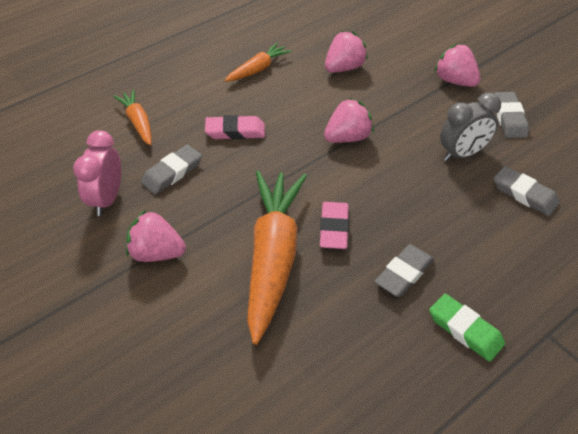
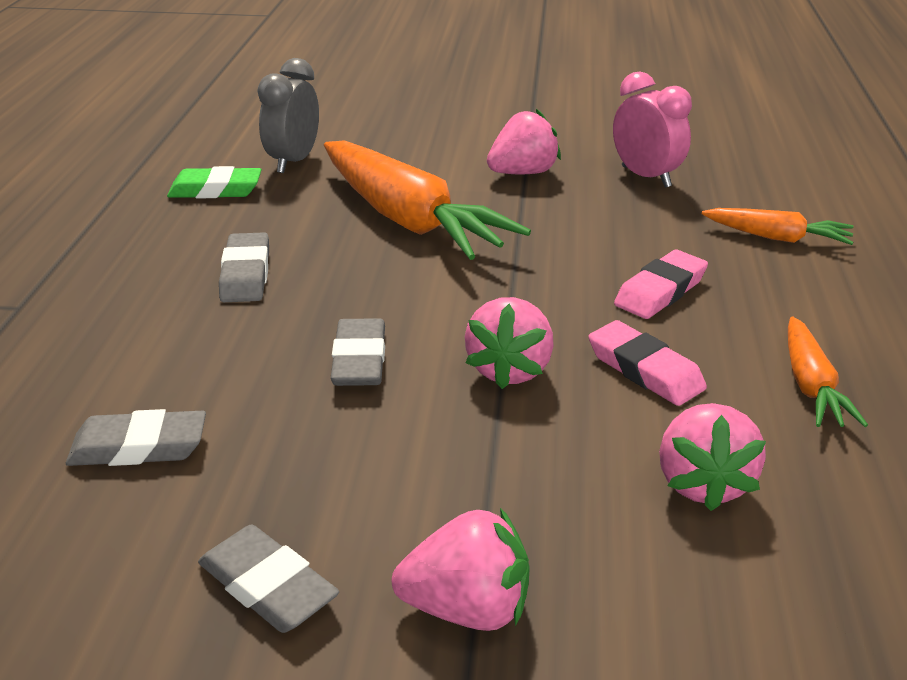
camera: 135 degrees right, 15 degrees down
(172, 172) = (637, 222): grey eraser -> grey eraser (359, 360)
(334, 228) = (378, 269): pink eraser -> pink eraser (645, 370)
(462, 154) = (300, 452): grey clock -> grey clock (293, 162)
(465, 330) = (129, 266): green eraser -> green eraser (215, 190)

